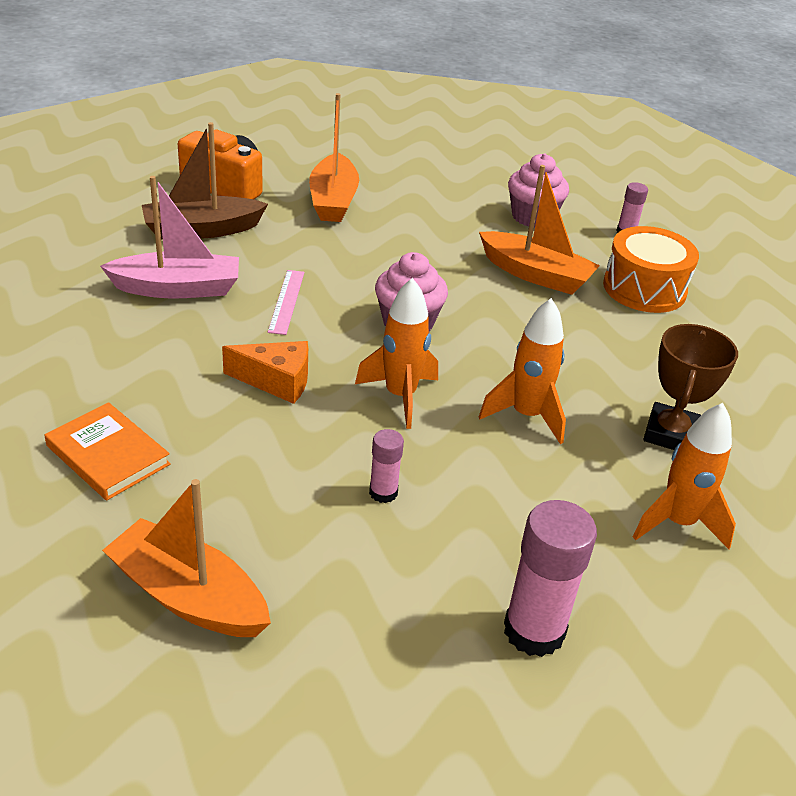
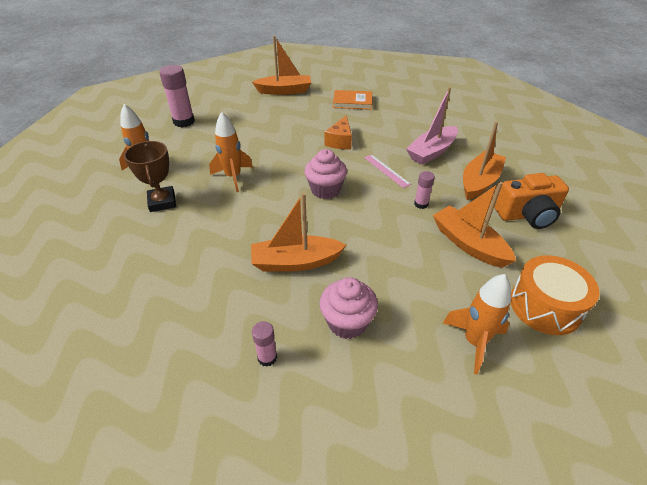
camera: 145 degrees right, 5 degrees up
(202, 230) = (479, 182): brown boat -> orange boat
(276, 381) = (340, 141): orange cheese -> orange cheese turned 45 degrees counterclockwise
(383, 492) = (261, 130): pink glue stick -> pink glue stick (421, 204)
(400, 396) = (290, 159): orange rocket -> orange rocket (474, 342)
(644, 288) = (219, 296): orange drum -> orange drum (545, 306)

